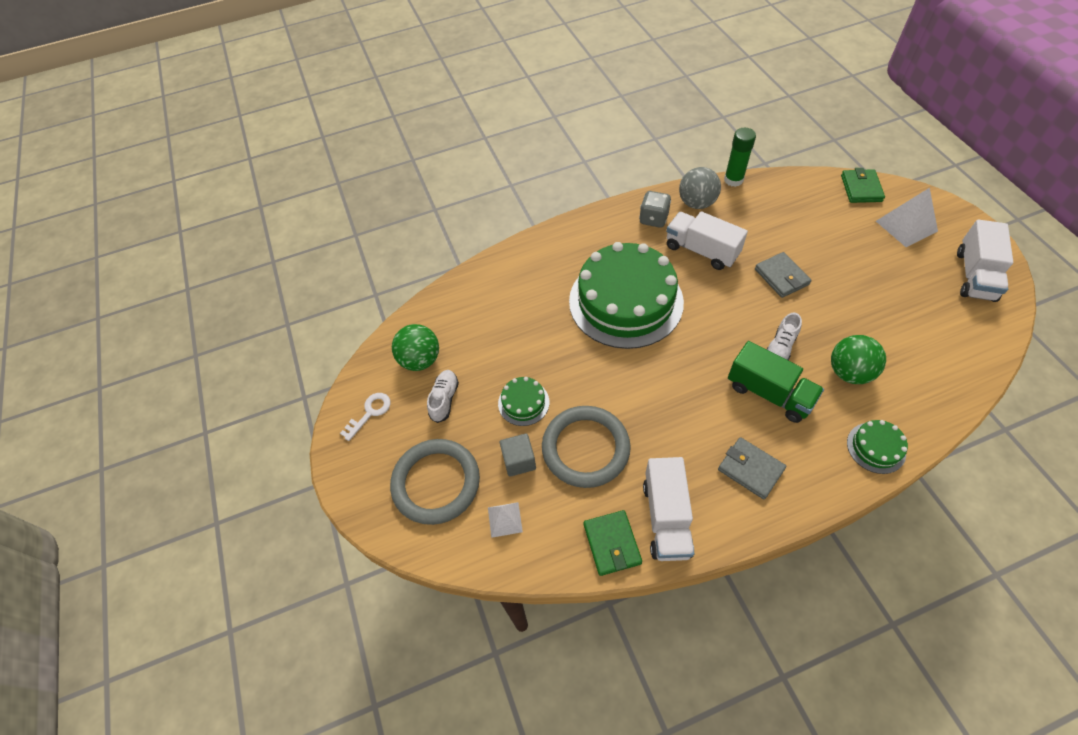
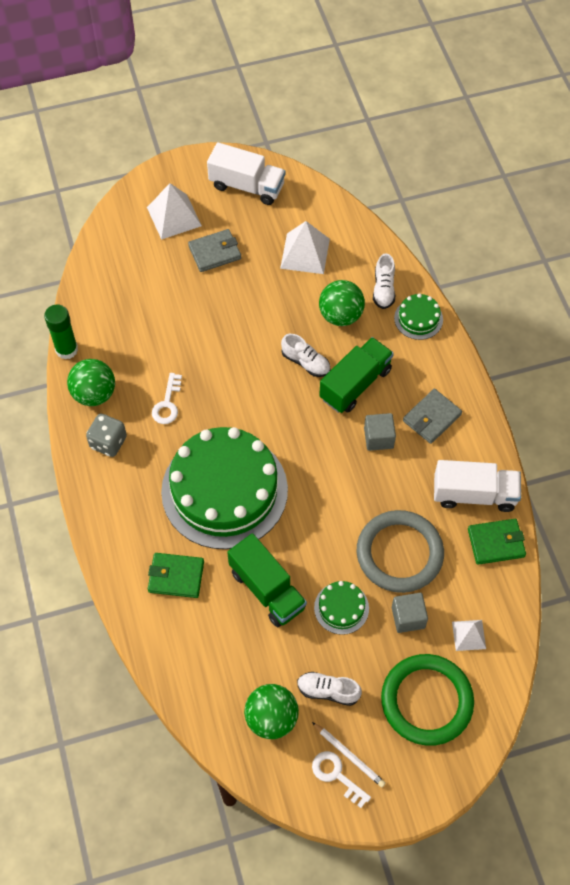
camera: 90 degrees left, 5 degrees up
(387, 421) = (349, 755): none -> white pencil
(436, 483) = (426, 701): grey ring -> green ring
(535, 343) = (267, 589): none -> green truck
(696, 203) = (94, 394): grey ball -> green ball
(701, 250) = (167, 403): white truck -> white key
(711, 419) = (378, 438): none -> grey cube
(781, 277) = (219, 339): grey wallet -> grey wallet (215, 252)
(861, 188) = (112, 237): green wallet -> green wallet (176, 576)
(901, 410) = (383, 289): none -> white shoe
(914, 333) = (305, 253): none -> white pyramid

